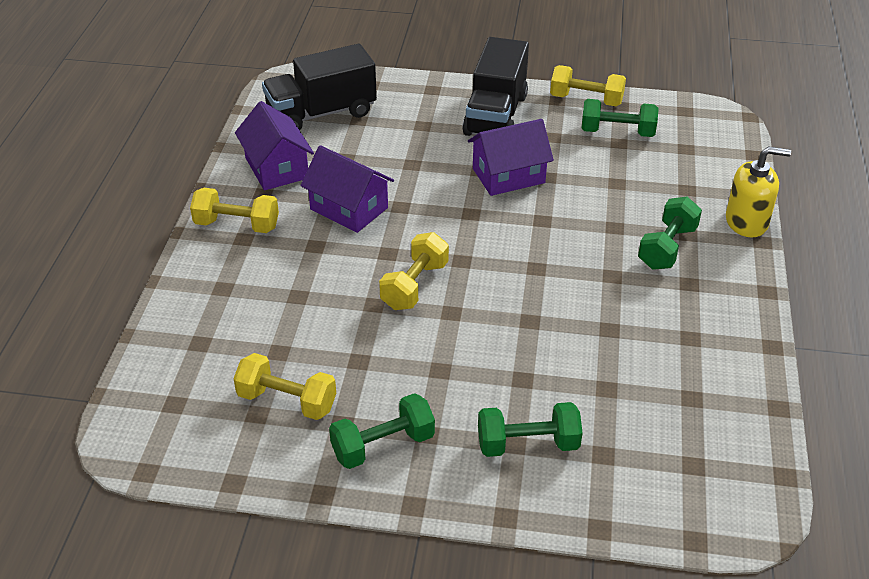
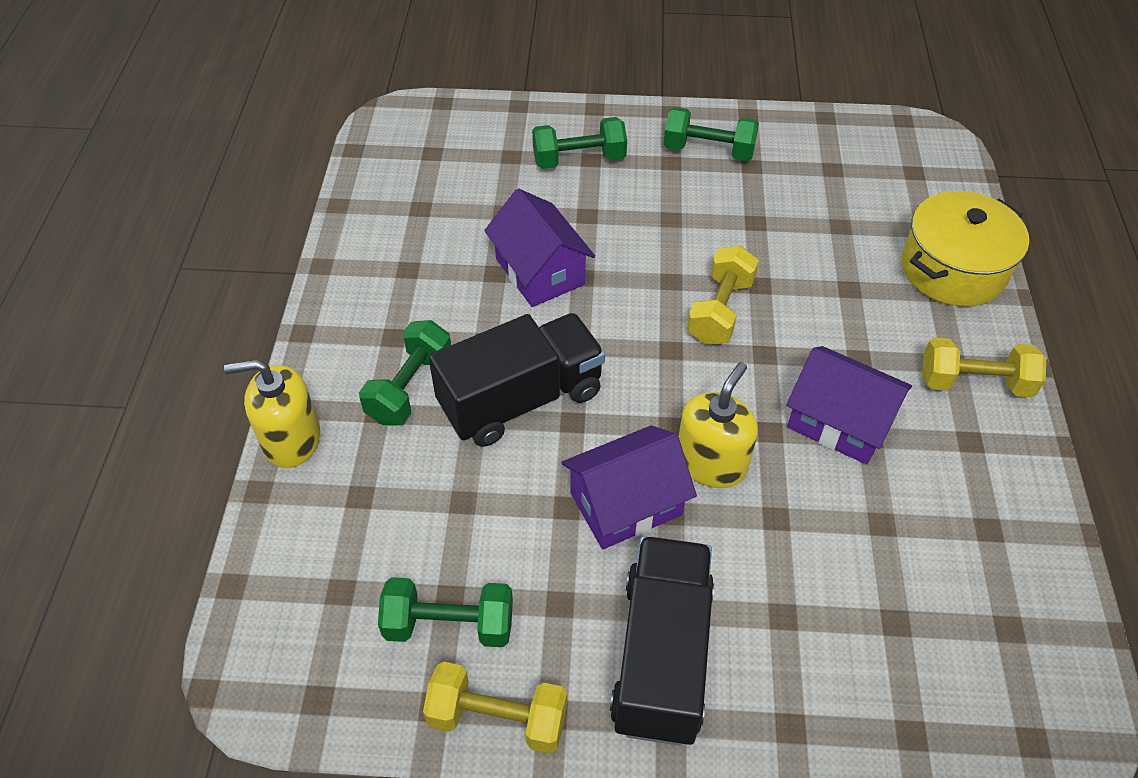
camera: 175 degrees right, 10 degrees up
(199, 306) = (953, 269): none -> yellow pot
(277, 168) = (976, 492): purple house -> purple house (540, 271)
(287, 401) = (810, 181): yellow dumbbell -> none
(321, 113) = (966, 633): black truck -> black truck (521, 399)
(383, 445) = (708, 150): green dumbbell -> green dumbbell turned 45 degrees clockwise
(447, 192) = (711, 462): none -> yellow soap dispenser

